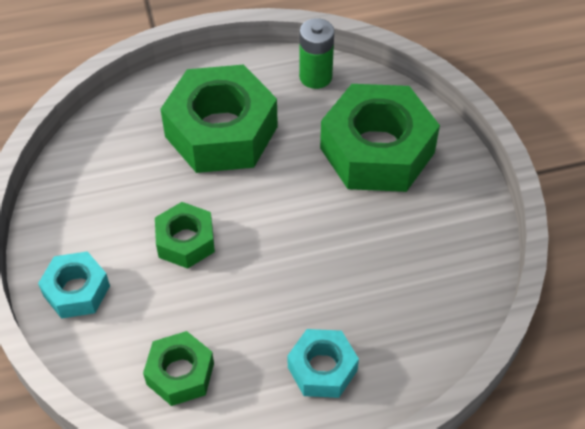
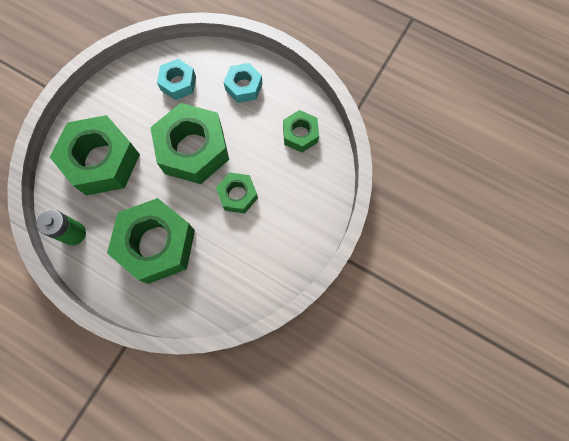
camera: 135 degrees left, 20 degrees up
(76, 291) = (309, 214): turquoise nut -> turquoise nut (178, 83)
(293, 243) = (193, 149): none -> green nut

